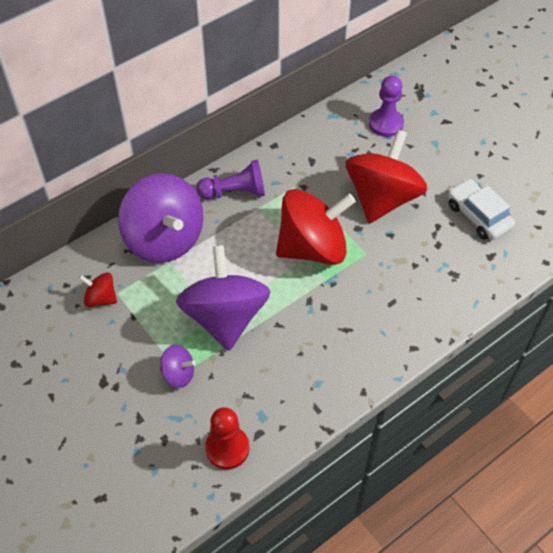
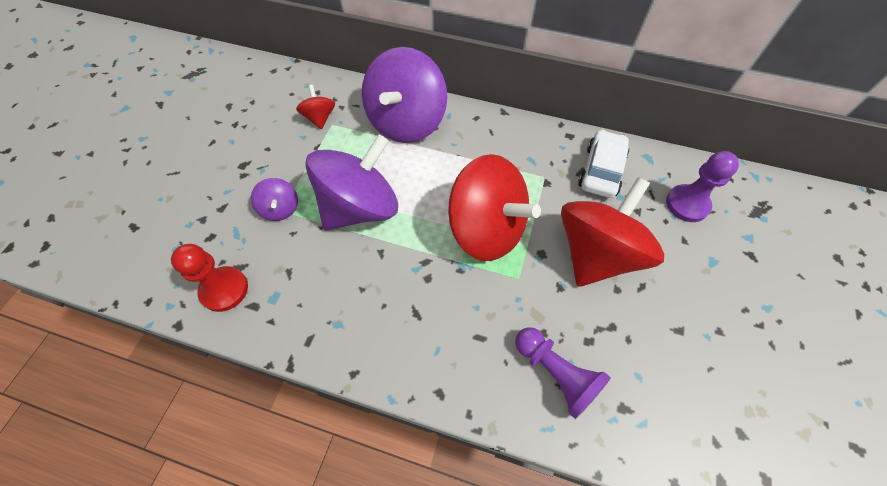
camera: 55 degrees right, 5 degrees up
(235, 192) = (494, 138): purple pawn -> purple pawn (556, 374)
(382, 198) = (596, 254): red spinning top -> red spinning top turned 45 degrees counterclockwise
(478, 216) = (664, 362): white car -> white car (601, 170)

